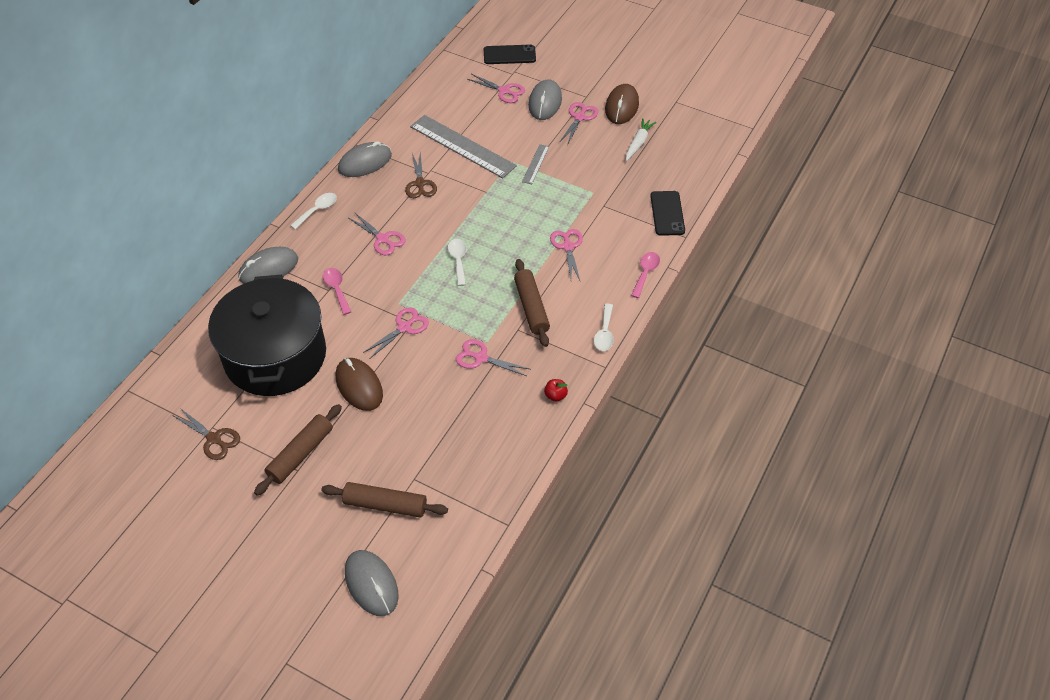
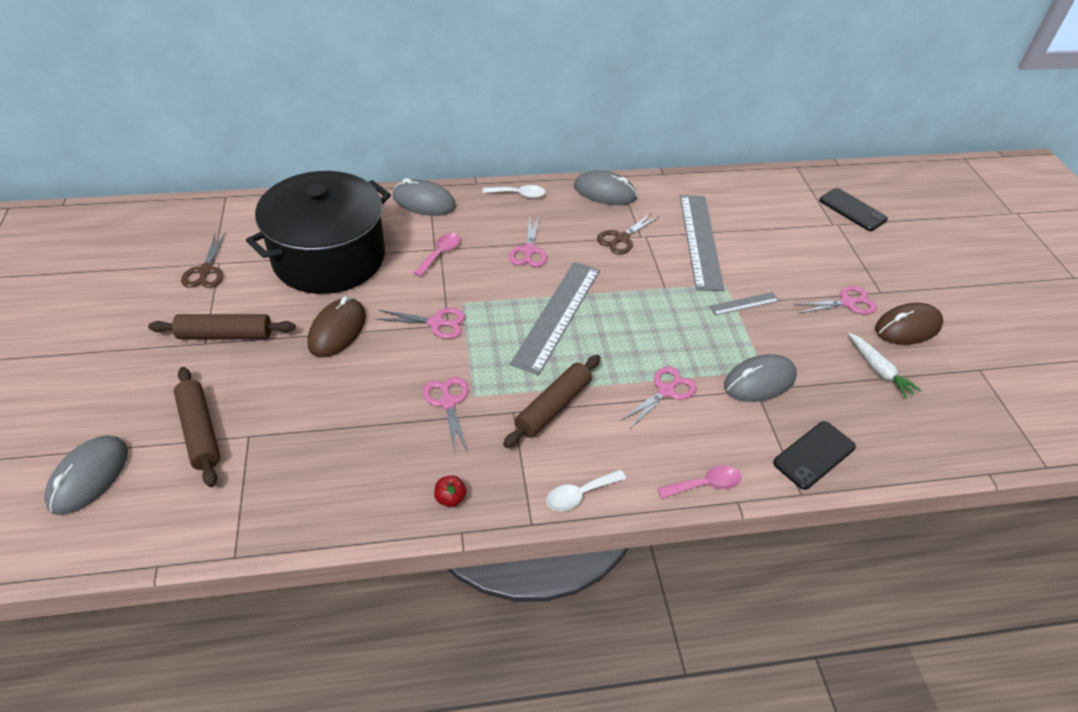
camera: 50 degrees right, 5 degrees down
(458, 260) = (557, 315): white spoon -> grey ruler
(504, 91) = (804, 231): pink scissors -> none
(545, 102) = (830, 266): grey mouse -> grey mouse (759, 381)
(638, 143) = (878, 370): white carrot -> white carrot turned 75 degrees clockwise

